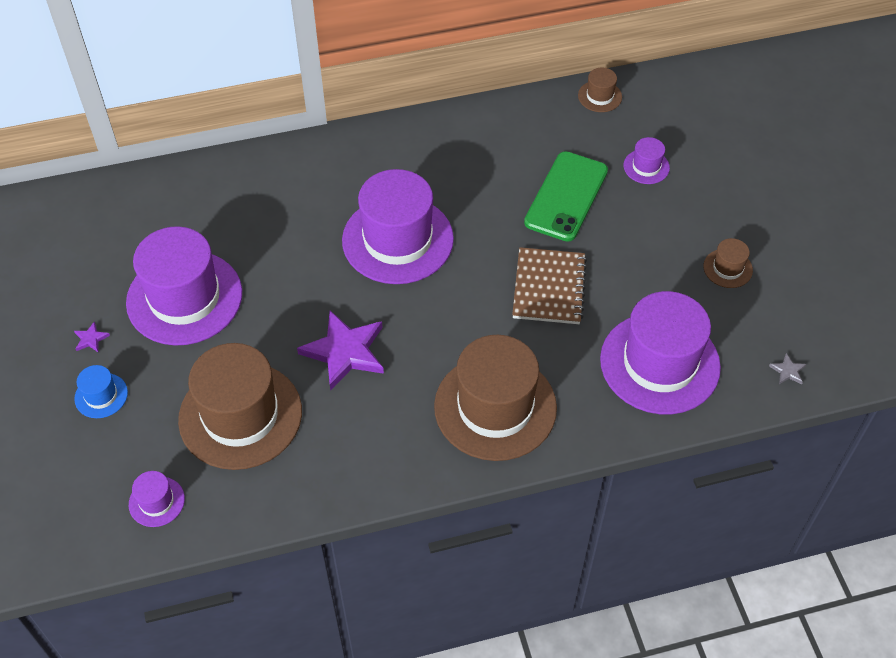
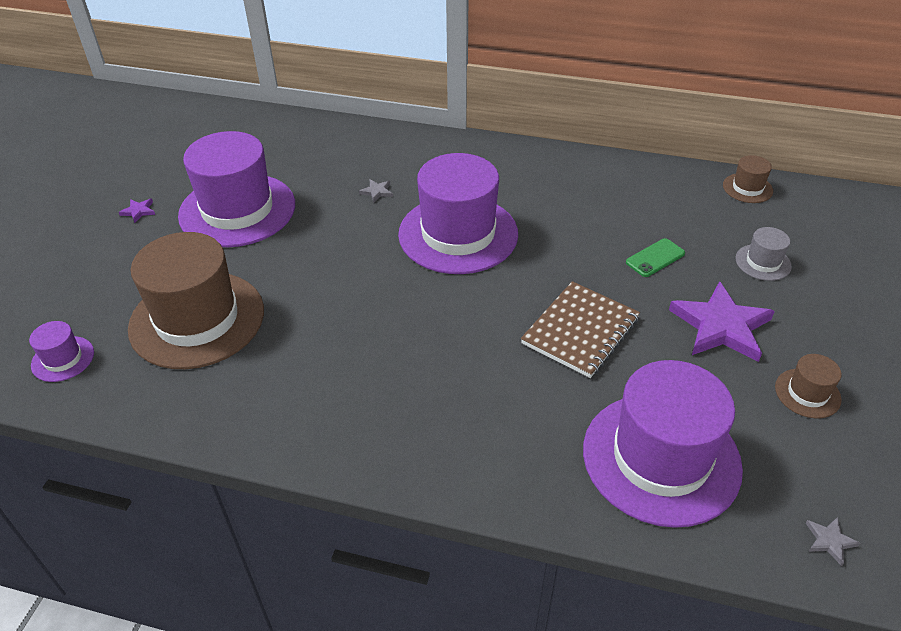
camera: 30 degrees right, 10 degrees down
(101, 395) = (105, 255): blue hat -> none
(297, 226) = (377, 192): none -> grey star
(345, 351) = (334, 306): purple star -> purple star (721, 326)
(495, 407) = (440, 420): brown hat -> none
(566, 196) = (655, 258): green phone -> green phone, size x0.48
(646, 167) = (763, 262): purple hat -> grey hat

